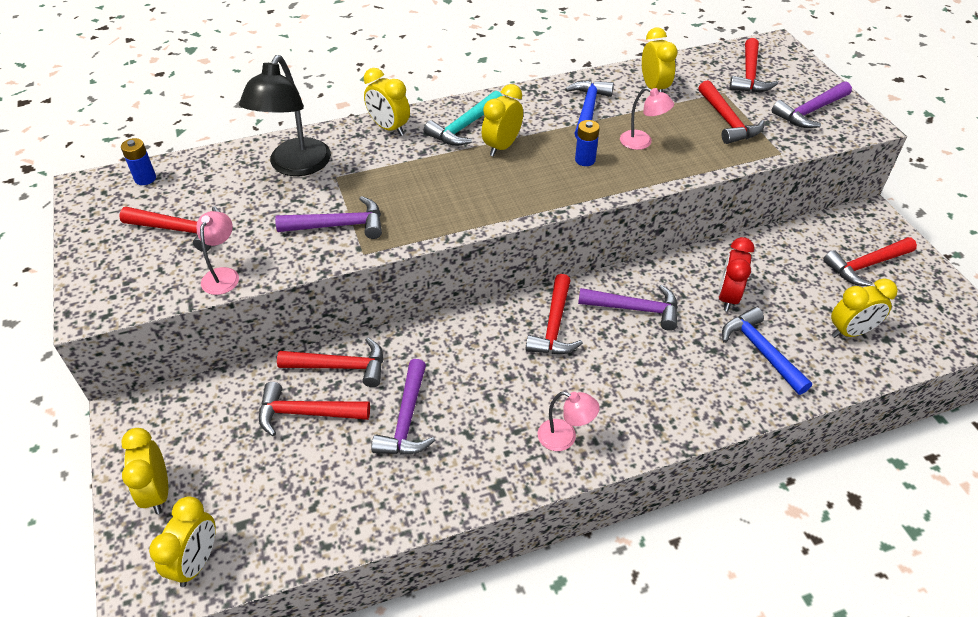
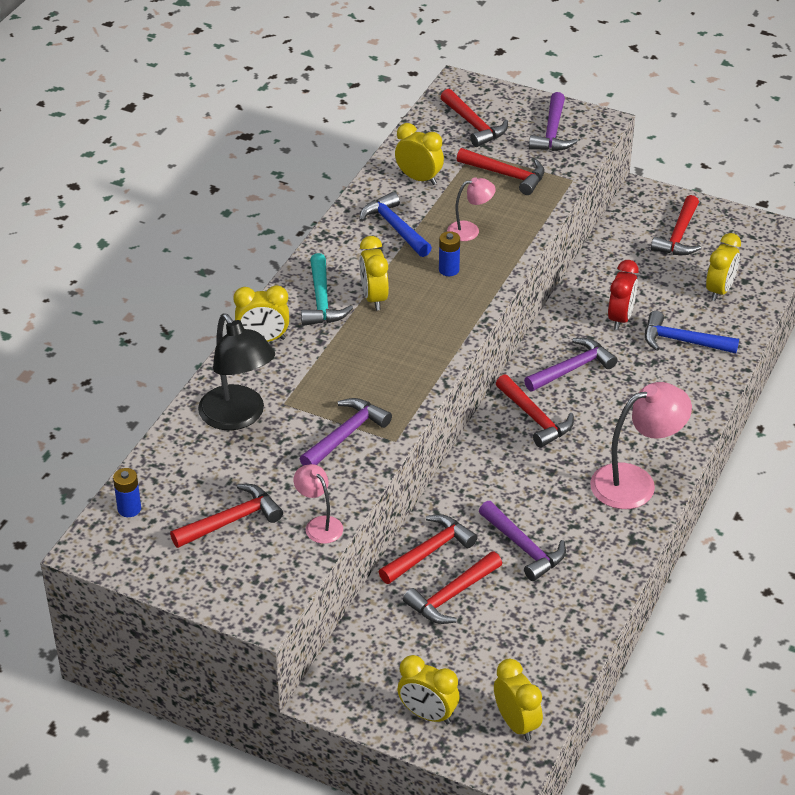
camera: 45 degrees left, 5 degrees down
(565, 438) = (635, 482): pink lamp -> pink lamp, size x1.85
(728, 297) = (620, 318): red clock -> red clock turned 135 degrees counterclockwise

